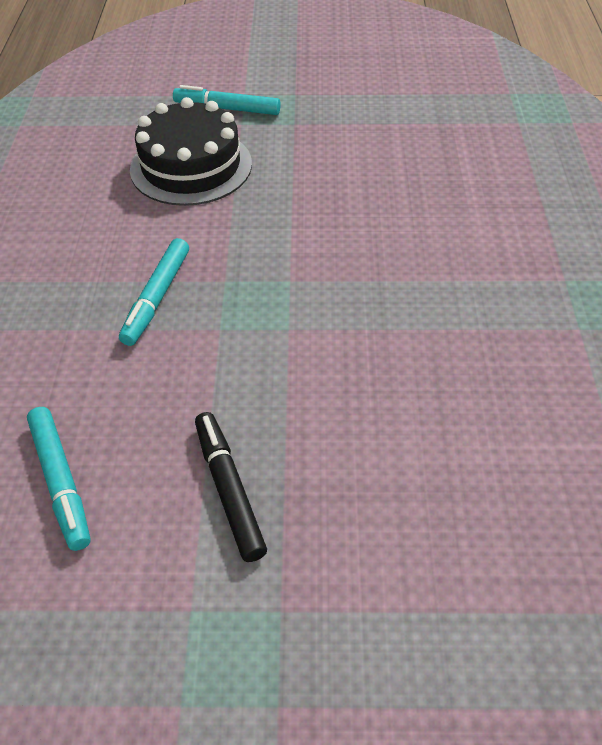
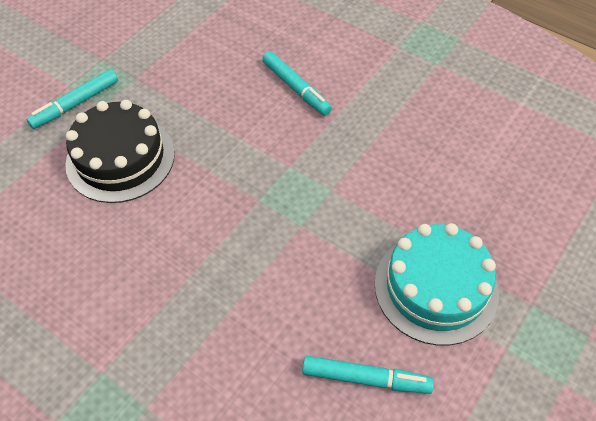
camera: 55 degrees left, 5 degrees up
(157, 297) = (241, 246): turquoise marker -> turquoise marker (296, 88)
(229, 490) = (436, 287): black marker -> turquoise cake

